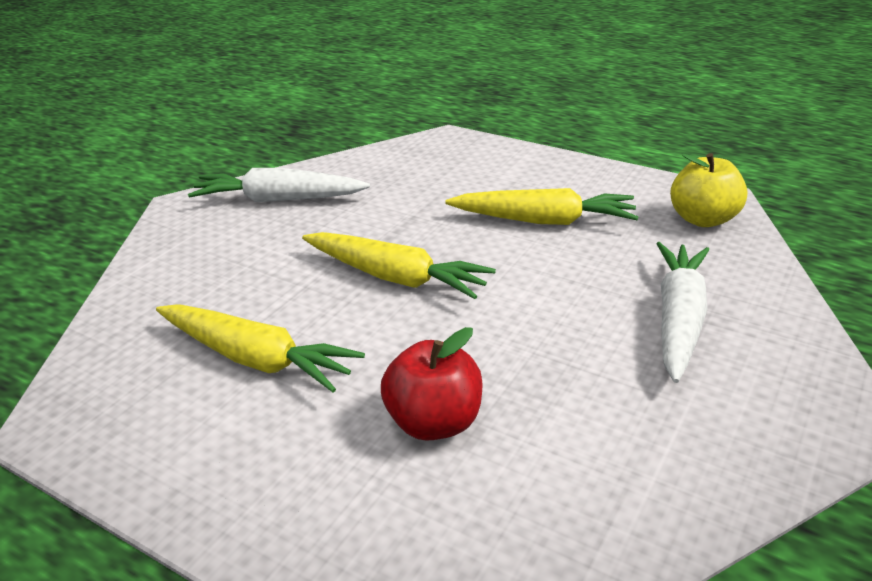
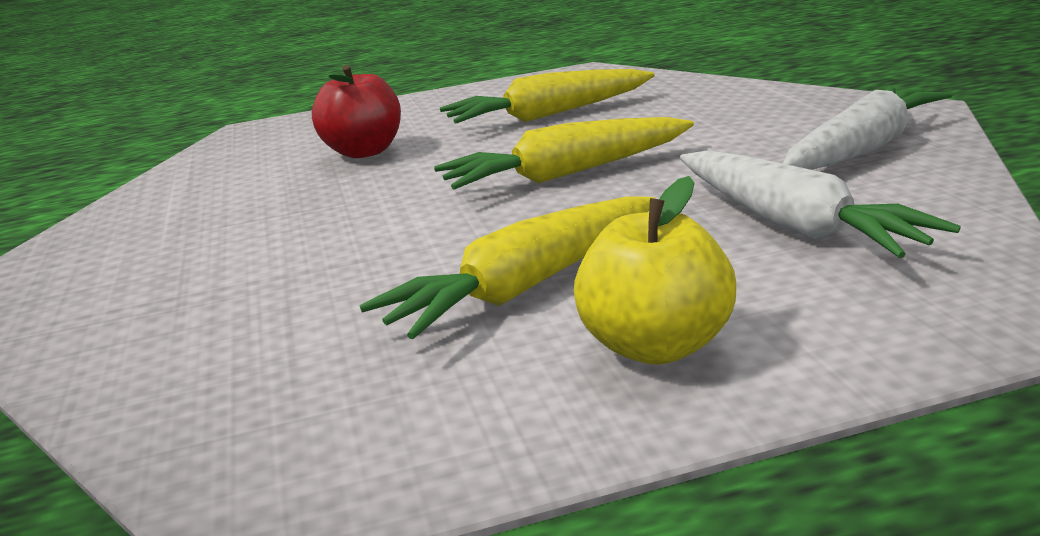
camera: 135 degrees right, 10 degrees down
(678, 319) = (214, 281): white carrot -> white carrot (793, 225)
(702, 219) = (271, 427): yellow apple -> yellow apple (656, 346)

